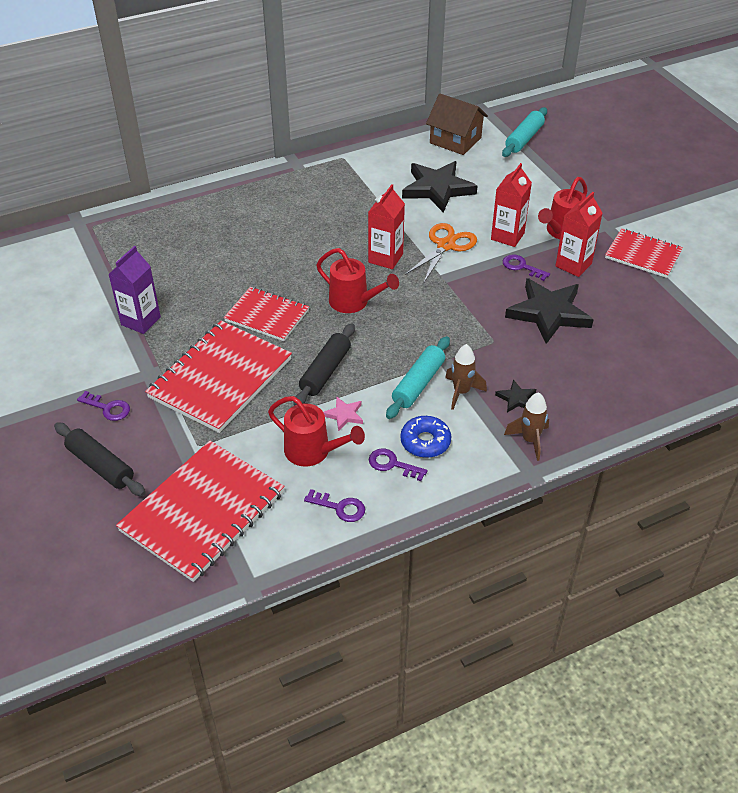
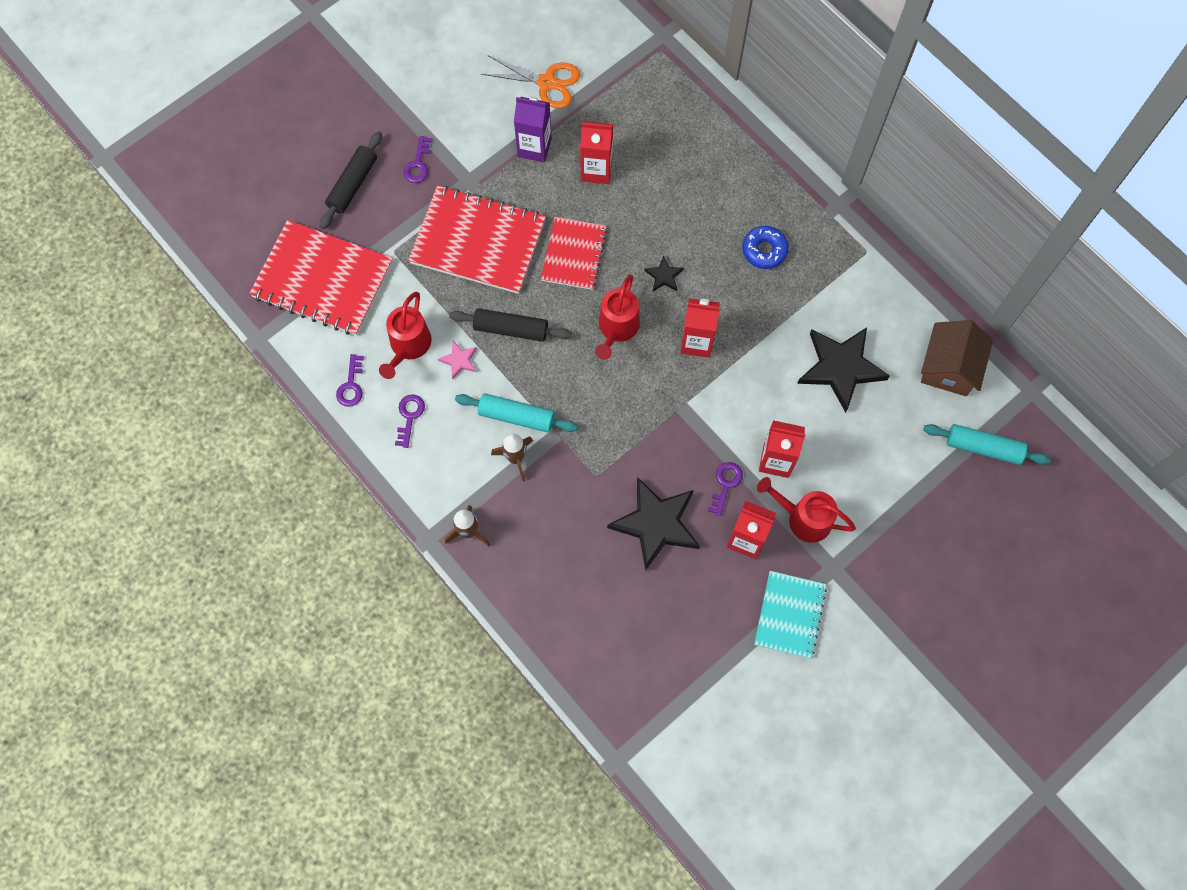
camera: 75 degrees right, 25 degrees up
(188, 286) = (596, 170): none -> red carton
(425, 442) = (443, 439): blue donut -> blue donut (764, 250)
(446, 245) = (738, 398): orange scissors -> orange scissors (547, 83)
(516, 399) = (520, 511): black star -> black star (664, 276)
(643, 255) = (789, 615): red notebook -> turquoise notebook

